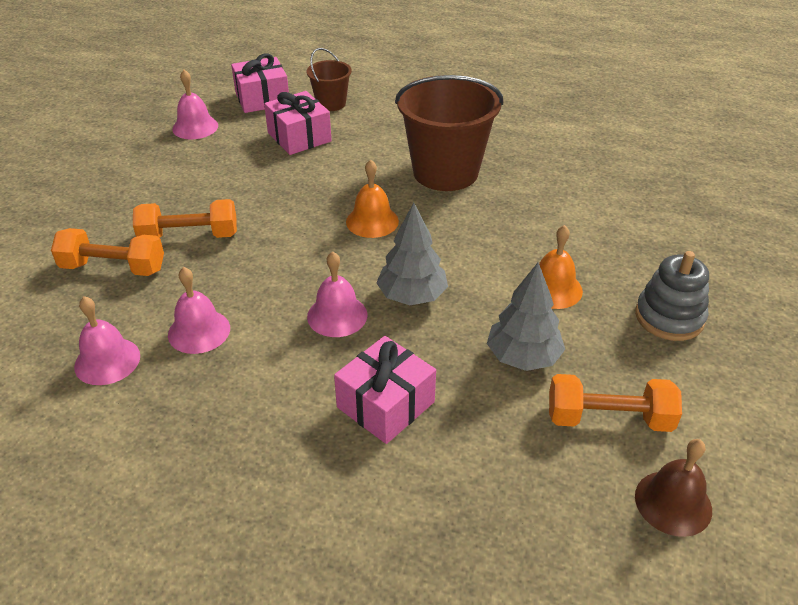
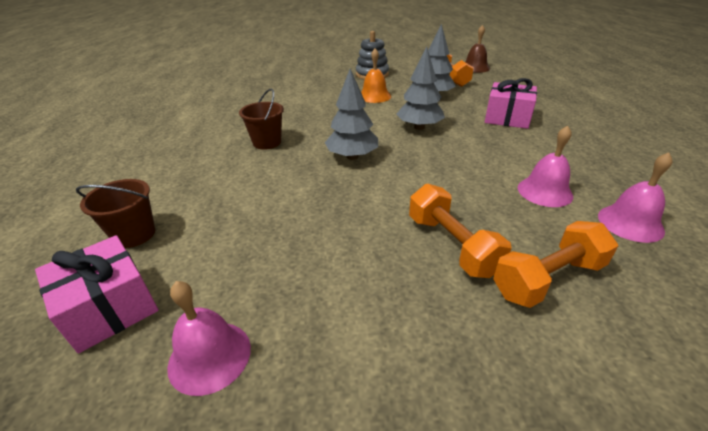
camera: 110 degrees left, 5 degrees down
(113, 268) = (548, 279): orange dumbbell -> orange dumbbell turned 75 degrees clockwise
(299, 137) = (224, 234): pink gift -> none
(337, 315) = (463, 145): pink bell -> none
(372, 221) = (352, 156): orange bell -> grey tree
(445, 172) = (267, 142): brown bucket -> brown bucket, size x0.51

